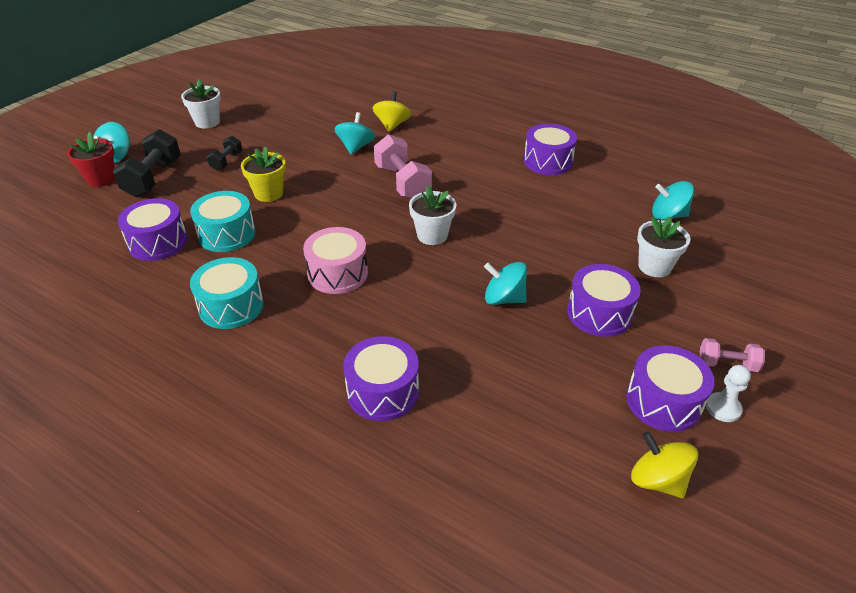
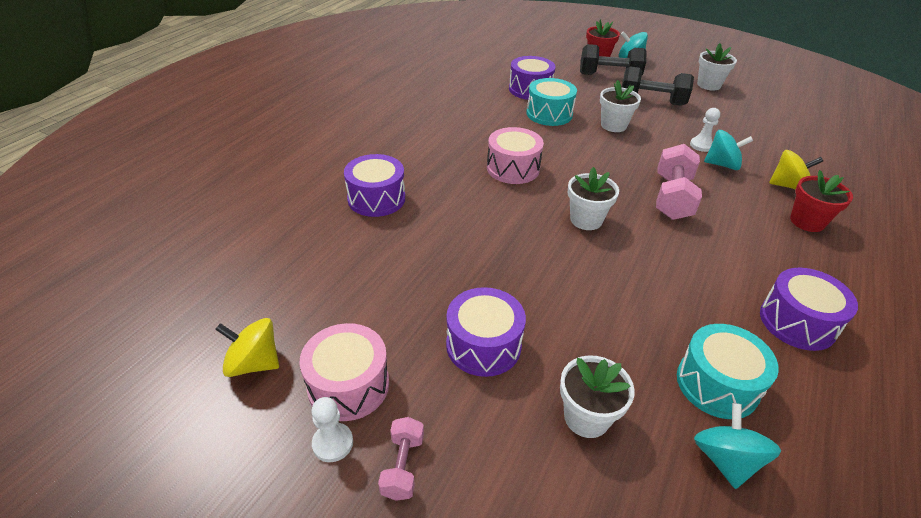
camera: 85 degrees right, 0 degrees up
(226, 161) = (651, 101): black dumbbell -> black dumbbell, size x1.82
(231, 306) = (465, 126): turquoise drum -> turquoise drum (717, 384)
(268, 193) = (613, 125): yellow flower pot -> white flower pot
(321, 150) = (701, 145): none -> white pawn
(402, 182) = (672, 197): pink dumbbell -> pink dumbbell turned 45 degrees counterclockwise
(439, 129) = (807, 222): none -> red flower pot
(504, 299) = (496, 269): turquoise spinning top -> none
(657, 480) = (254, 363): yellow spinning top -> yellow spinning top turned 120 degrees counterclockwise
(663, 401) = (348, 385): purple drum -> pink drum

